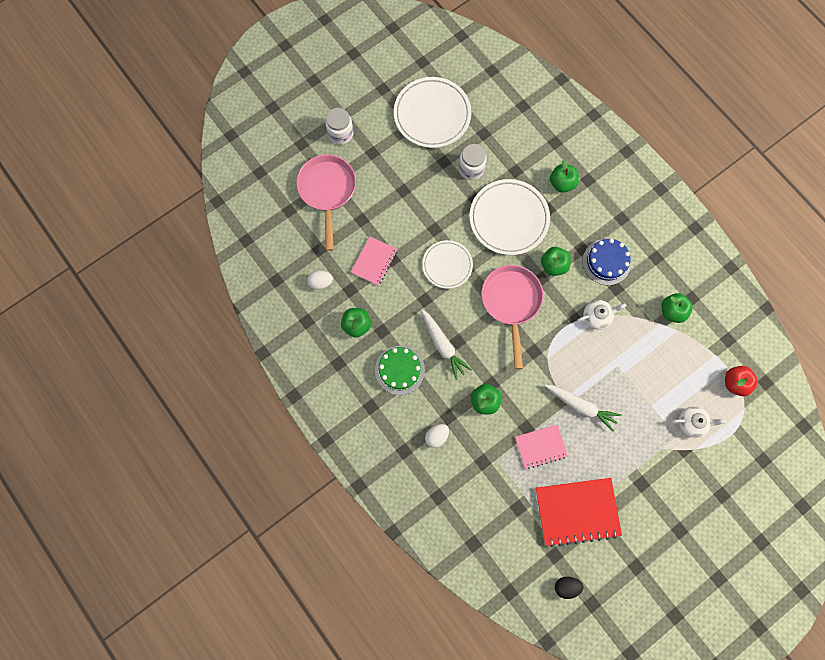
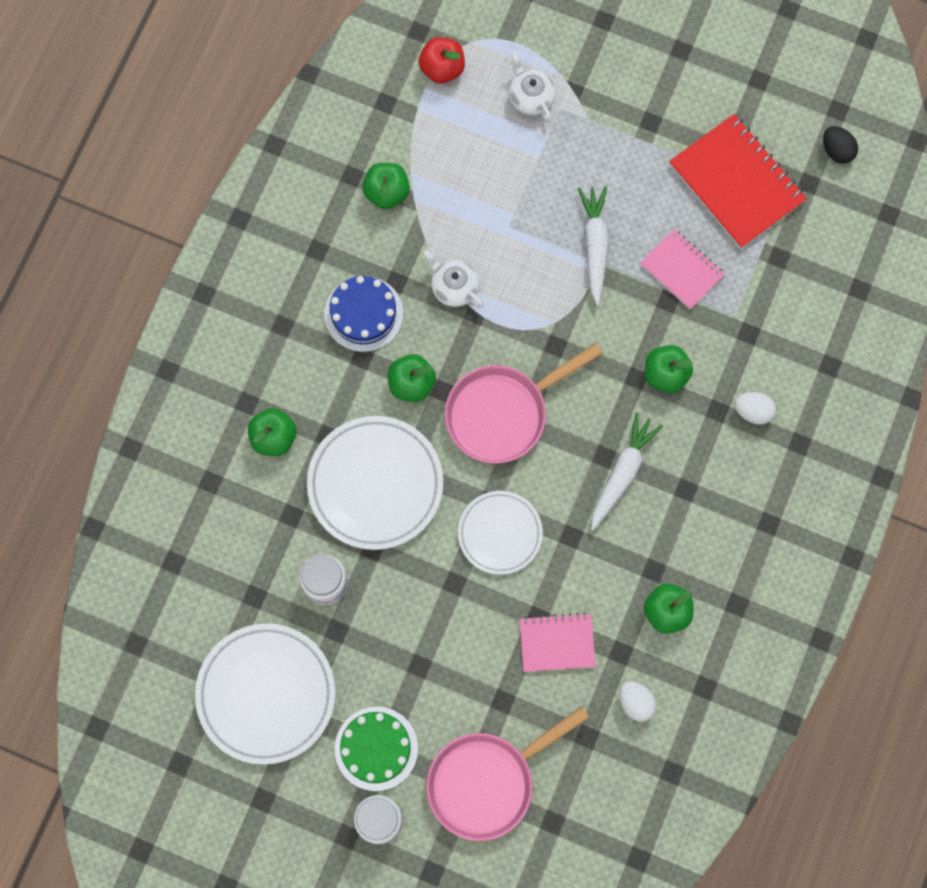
camera: 120 degrees left, 0 degrees up
(399, 370) = (693, 513): green cake -> green cake (376, 748)

